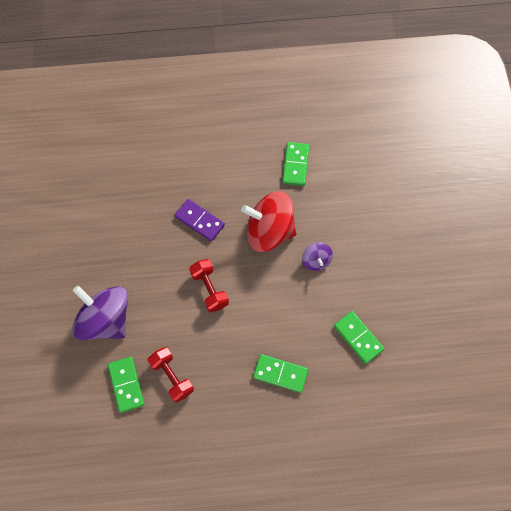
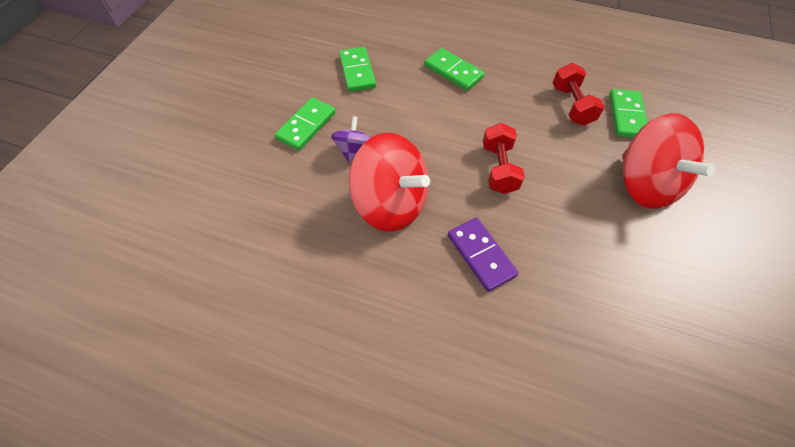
camera: 155 degrees left, 10 degrees down
(105, 320) = (645, 184): purple spinning top -> red spinning top
(295, 165) = (300, 278): green domino -> green domino (306, 126)

